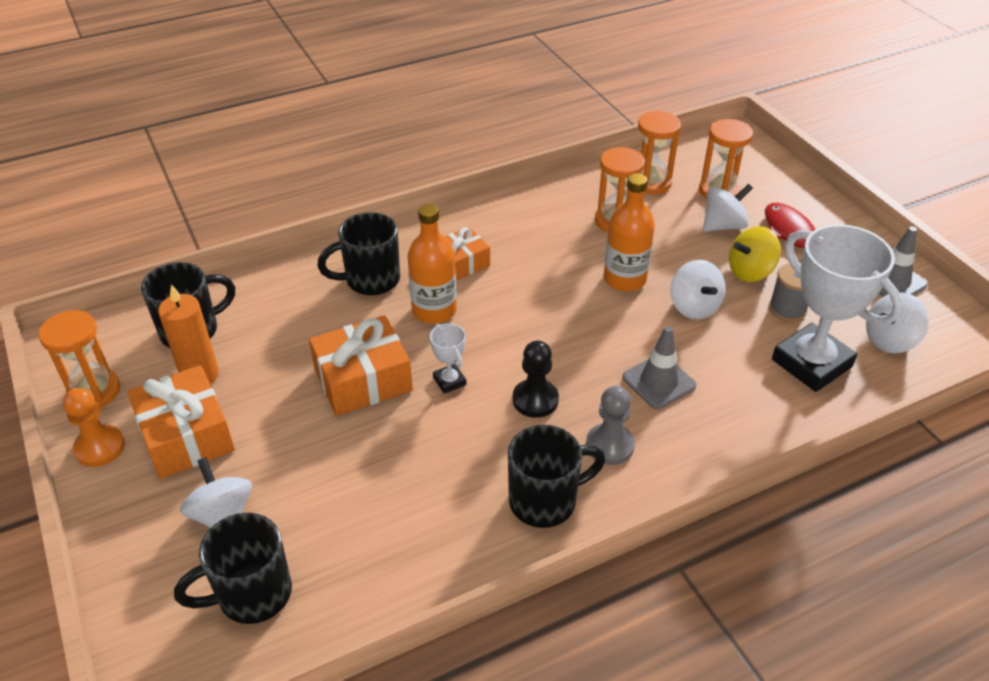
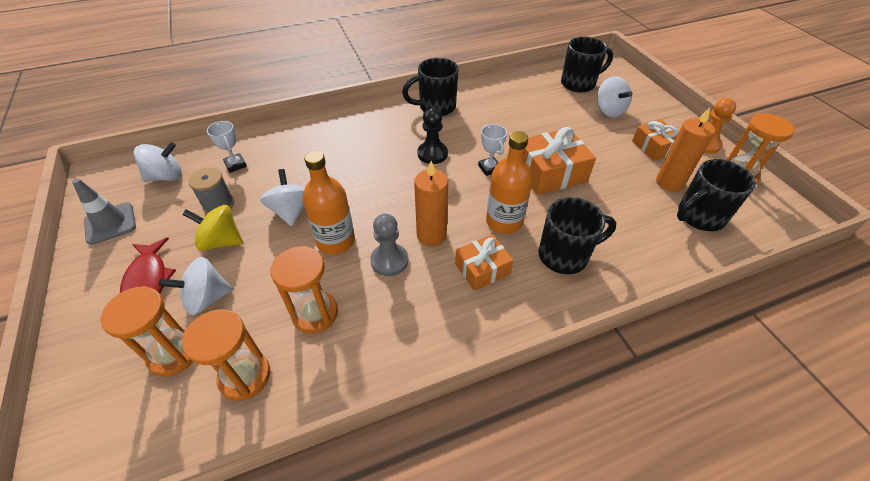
camera: 175 degrees left, 5 degrees up
(186, 435) = (654, 147): orange gift -> orange gift, size x0.63
(519, 291) = (431, 235): none -> orange candle
(609, 445) = (393, 128): grey pawn -> grey pawn (389, 261)
(659, 382) = (347, 159): grey traffic cone -> none
(750, 271) = (221, 241): yellow spinning top -> yellow spinning top turned 150 degrees counterclockwise
(811, 363) = (235, 165): white trophy -> white trophy, size x0.43

